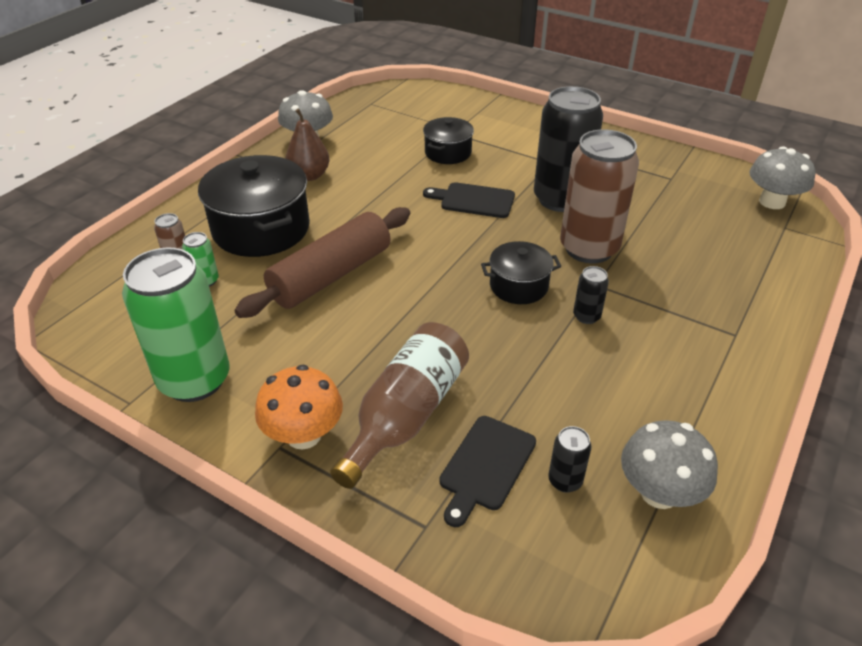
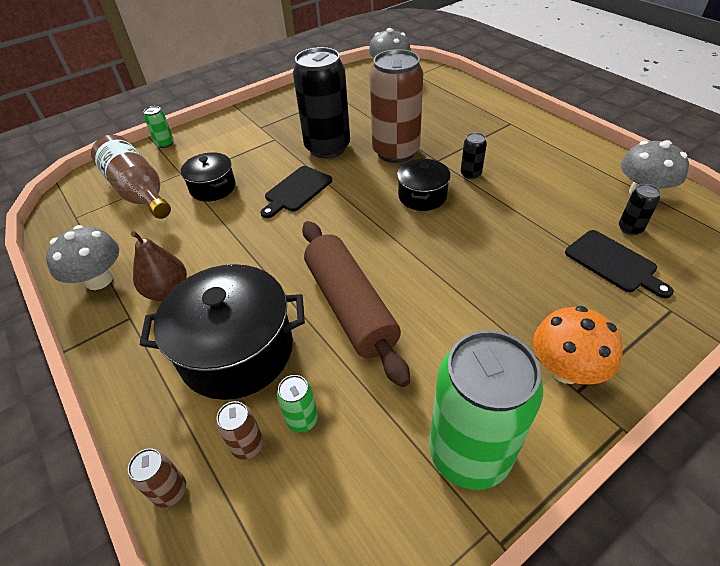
camera: 65 degrees left, 5 degrees up
(138, 239) = (170, 491): none -> brown can
(406, 415) = (553, 295): brown bottle -> brown bottle (138, 191)
(495, 106) = (165, 144): none -> green can

